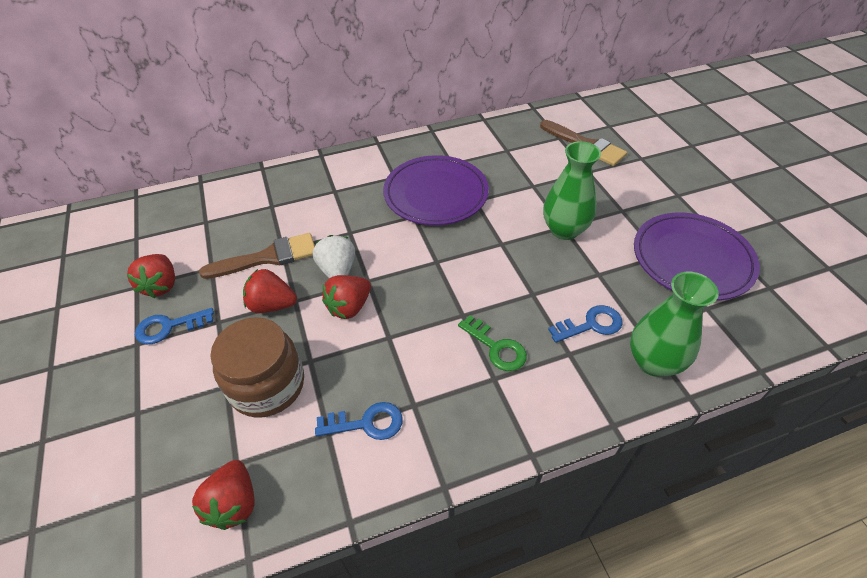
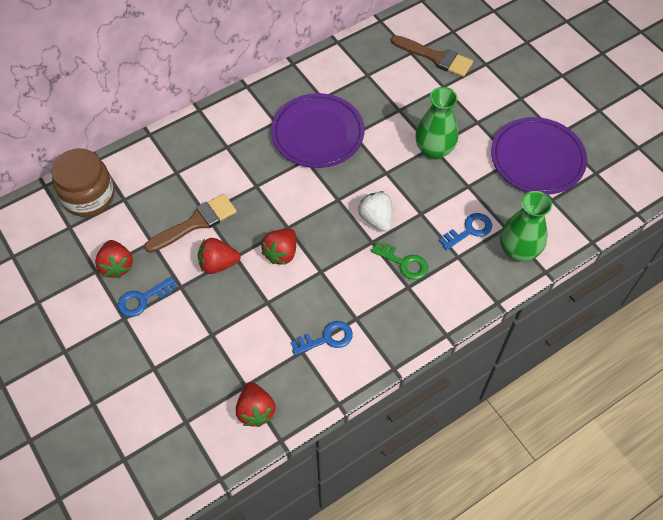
camera: 15 degrees left, 10 degrees up
(267, 385) = (243, 327): brown jar -> brown jar (88, 196)
(338, 270) = (260, 223): white strawberry -> white strawberry (376, 219)

